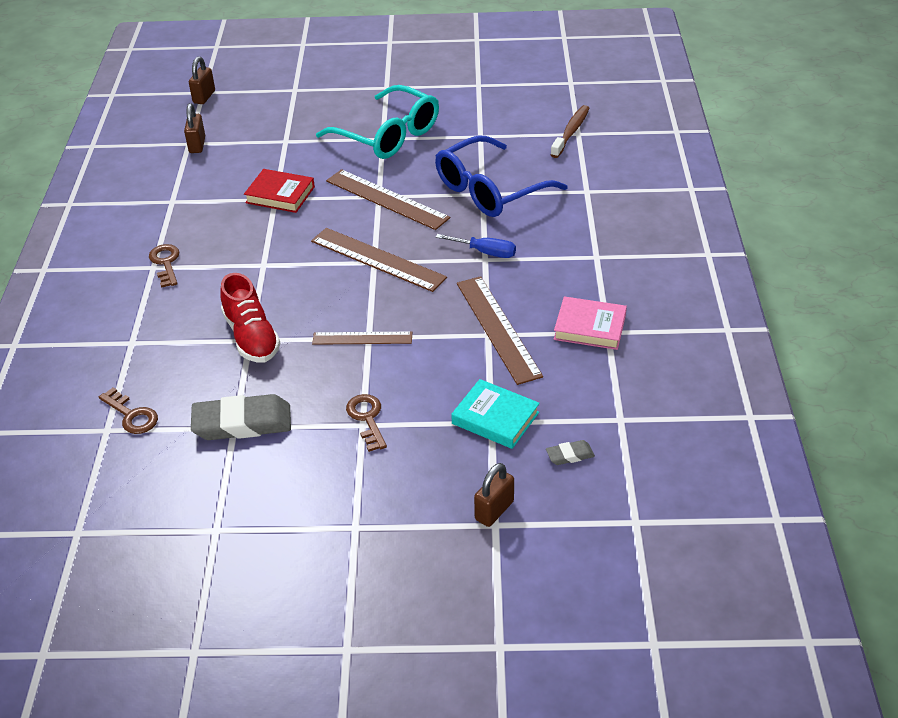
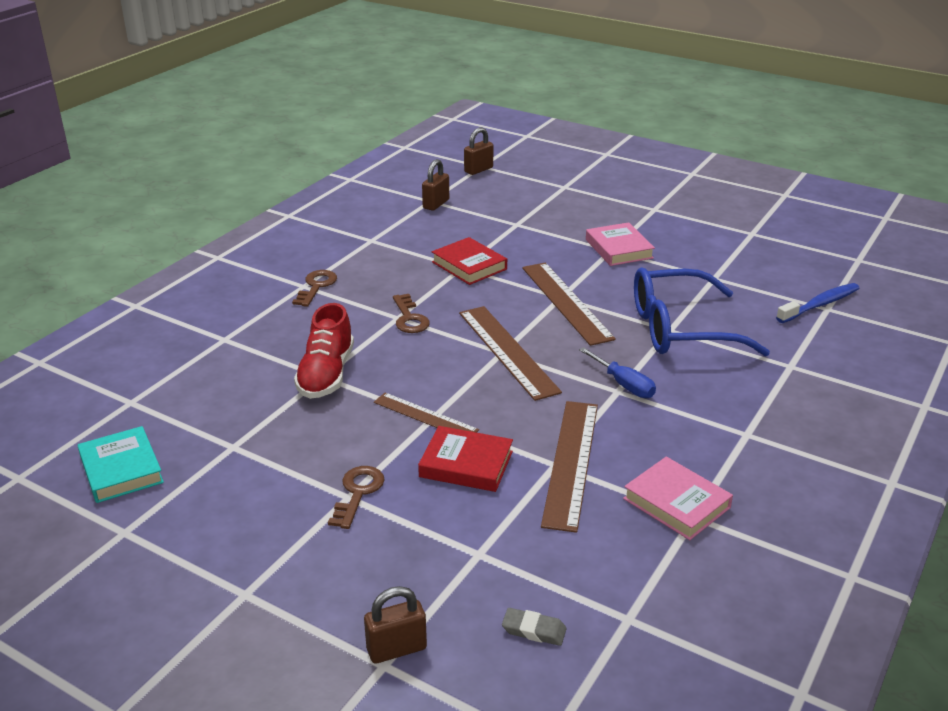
camera: 30 degrees right, 10 degrees down
(132, 415) = (162, 398): brown key -> brown key (409, 318)
(242, 423) = (243, 446): grey eraser -> none
(388, 135) = (619, 249): turquoise glasses -> pink book
(426, 362) = (466, 464): none -> red book
(495, 418) = (486, 551): turquoise book -> turquoise book (121, 469)
(571, 132) = (820, 304): brown toothbrush -> blue toothbrush

